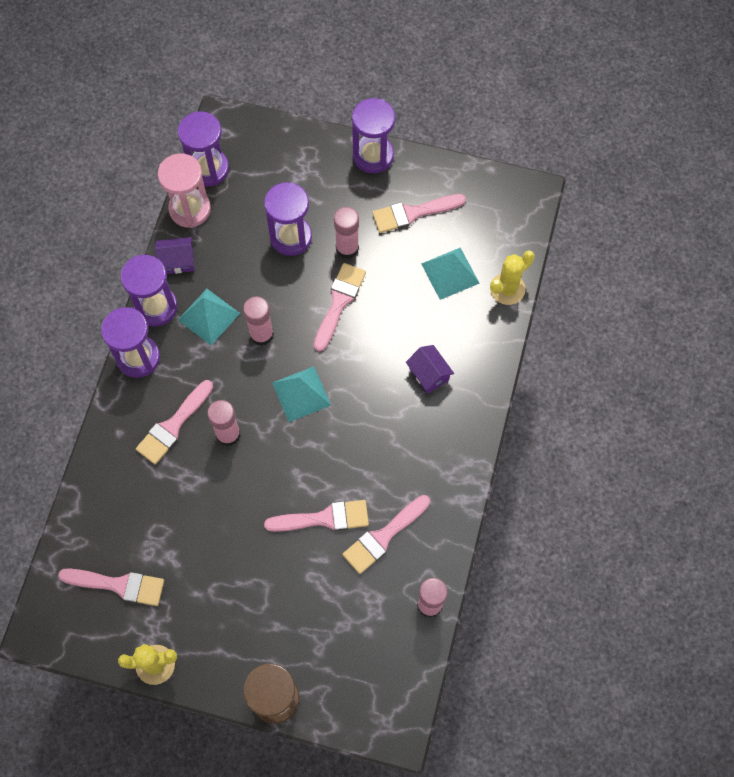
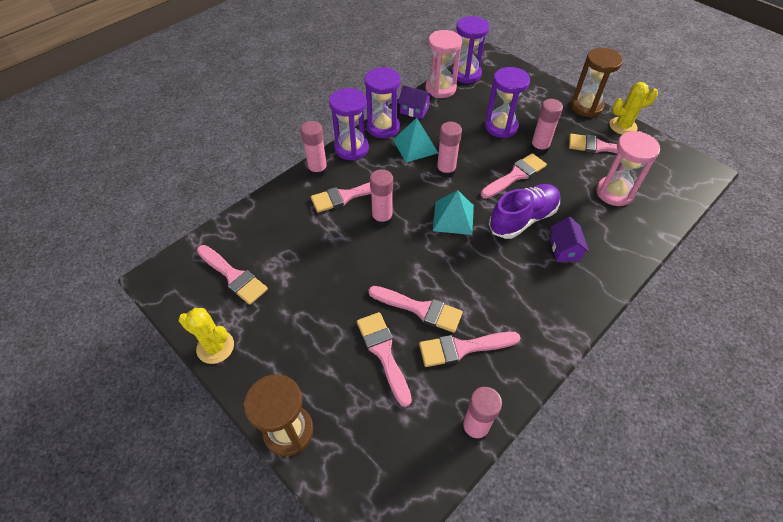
camera: 30 degrees right, 15 degrees down
(119, 408) = (318, 170): none -> pink glue stick
(315, 581) = (383, 353): none -> pink brush
(372, 358) = (522, 219): none -> purple shoe
(373, 156) = (586, 107): purple hourglass -> brown hourglass
(450, 273) = (614, 193): turquoise pyramid -> pink hourglass
(507, 289) = (660, 221): yellow cactus -> yellow cactus (623, 126)

